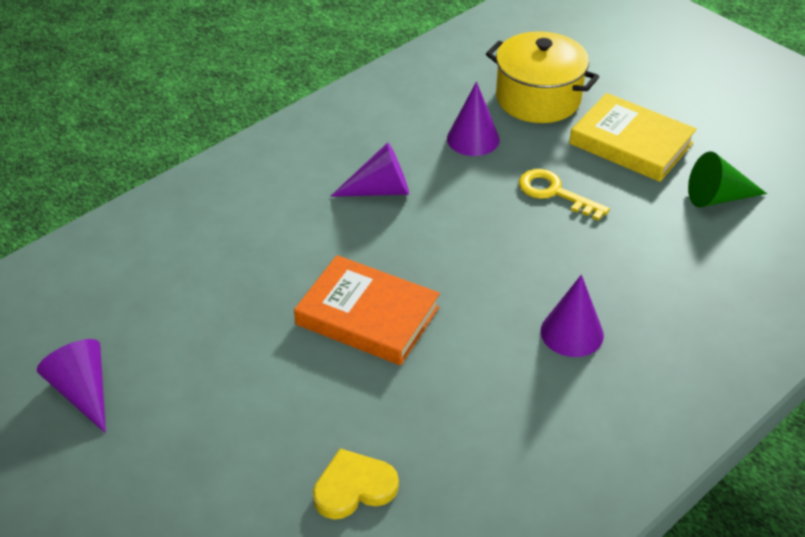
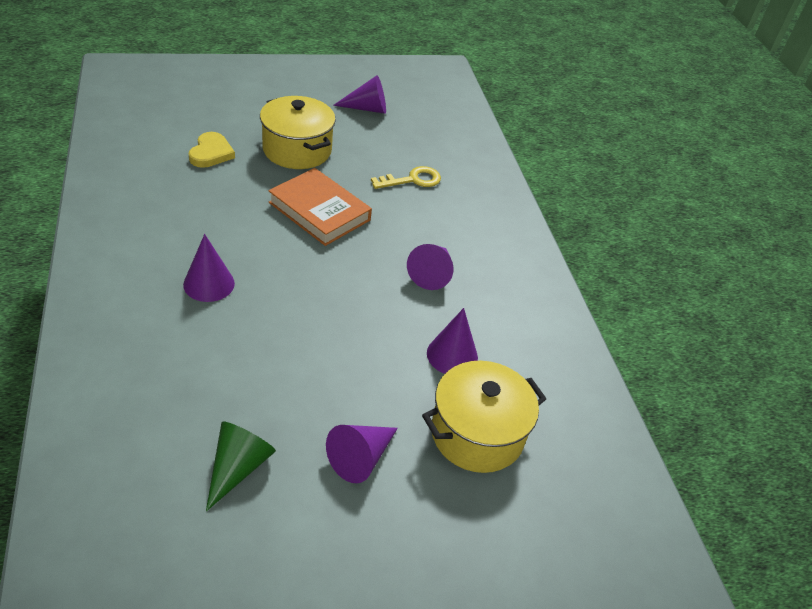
camera: 115 degrees right, 0 degrees up
(261, 405) = (297, 150): none -> yellow pot
(367, 316) = (319, 211): orange book -> orange book turned 75 degrees clockwise
(554, 193) = (345, 362): yellow key -> yellow key (412, 180)
(631, 143) = (360, 458): yellow book -> purple cone

